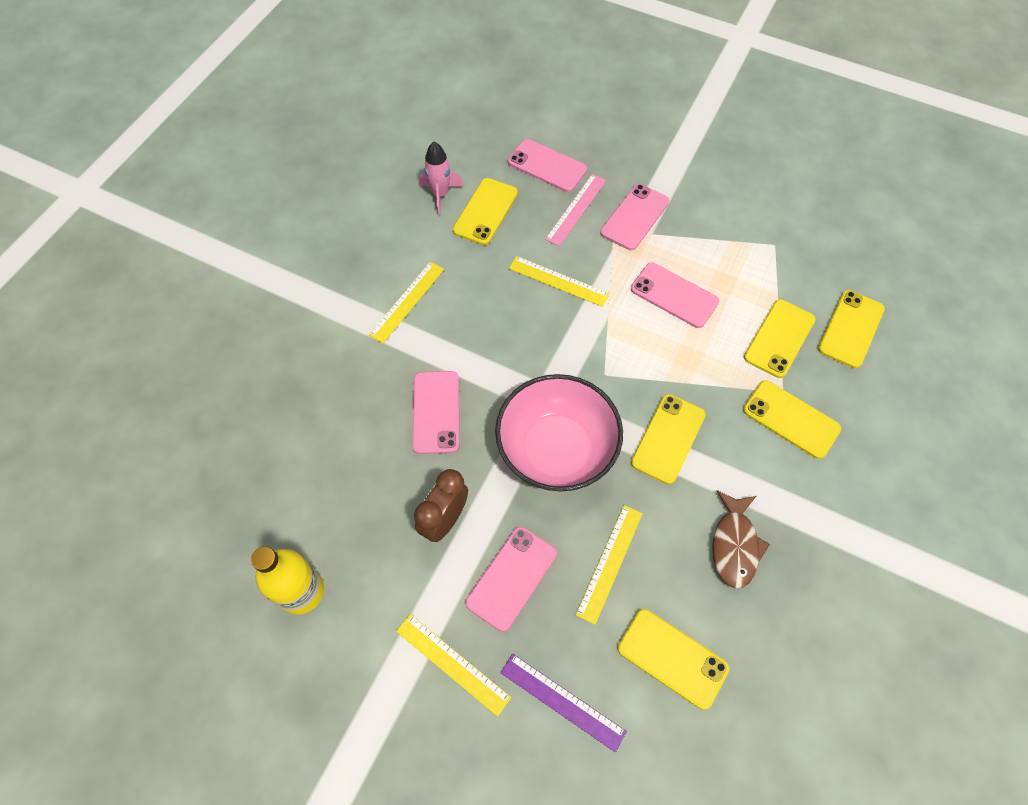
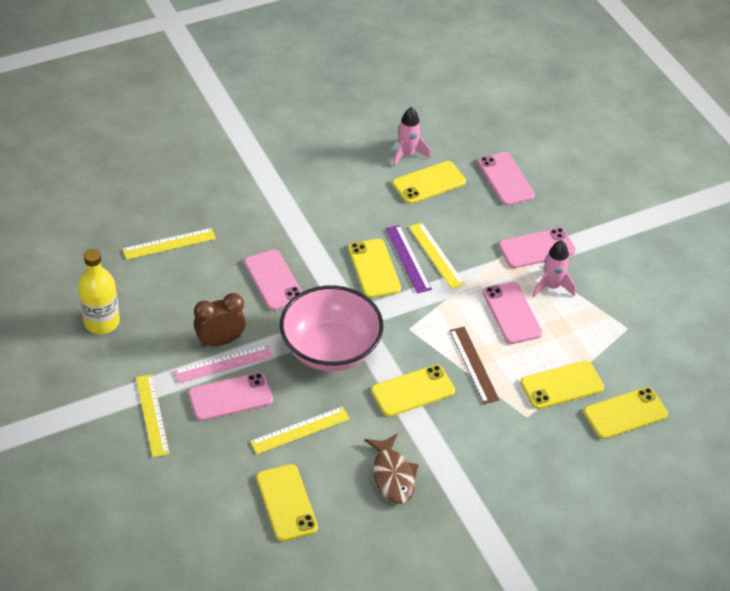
camera: 35 degrees right, 15 degrees down
(407, 301) = (318, 206): yellow ruler -> yellow ruler (169, 244)
(436, 412) = (273, 280): pink phone -> pink phone turned 60 degrees counterclockwise
(562, 701) = (197, 477): purple ruler -> purple ruler (408, 258)
(576, 209) = (497, 219): pink ruler -> pink ruler (223, 364)
(681, 246) = (552, 286): none -> pink rocket
(692, 371) = (473, 364): none -> brown ruler
(734, 545) = (392, 475): brown fish -> brown fish turned 60 degrees counterclockwise
(791, 419) = (514, 436): yellow phone -> yellow phone (374, 268)

